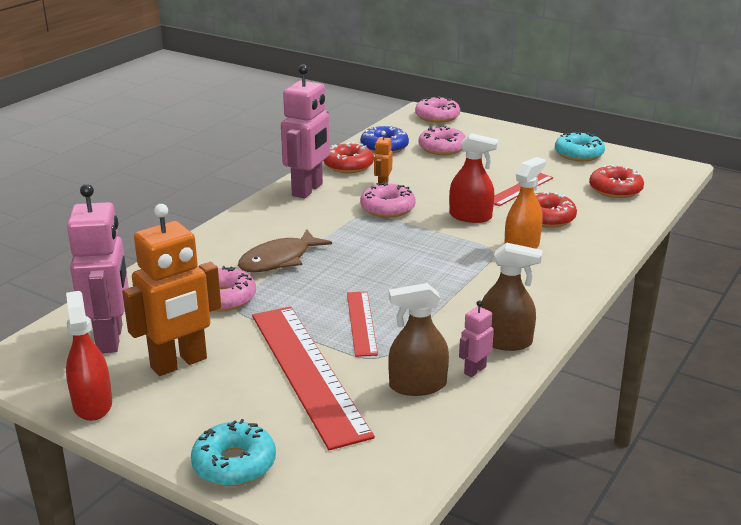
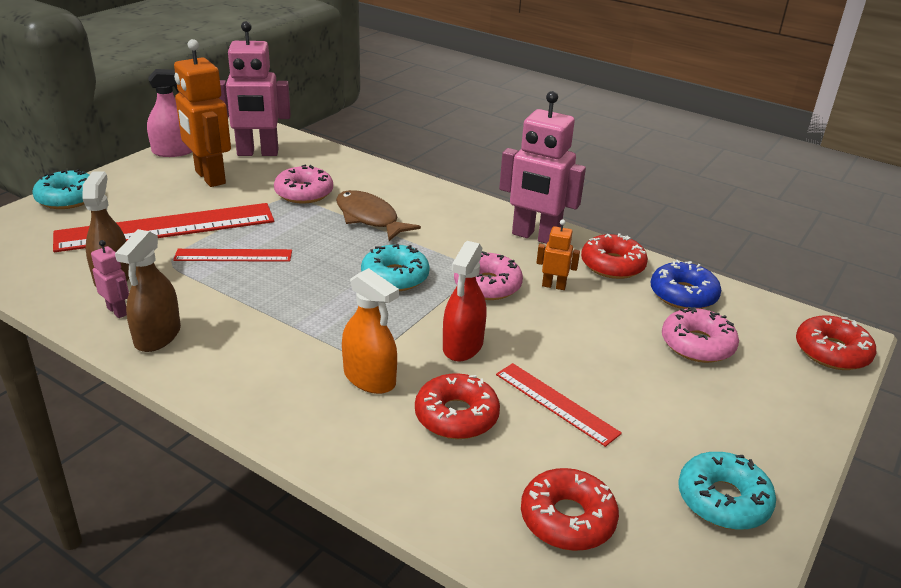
camera: 90 degrees right, 5 degrees up
(92, 404) = (174, 151): red spray bottle -> pink spray bottle
(383, 244) = (395, 277): none -> turquoise donut
(437, 116) = (832, 352): pink donut -> red donut

